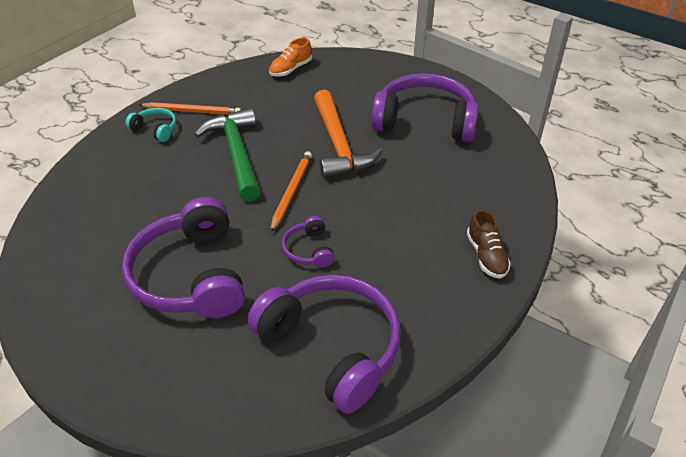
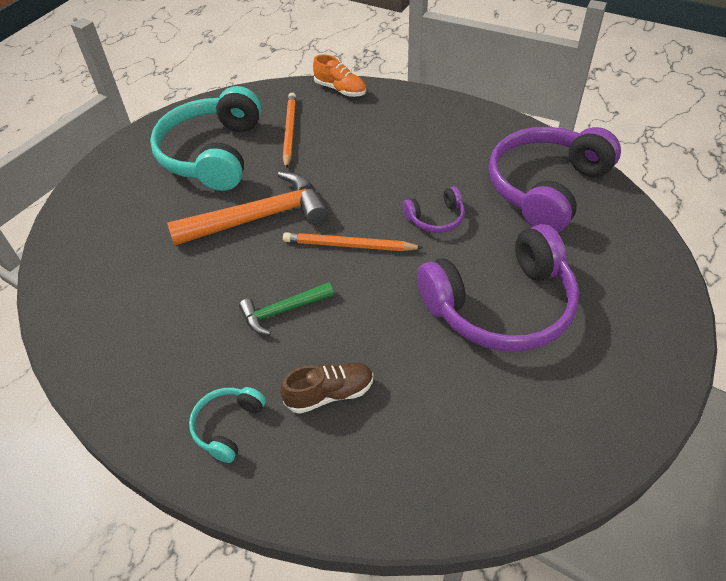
camera: 95 degrees left, 5 degrees up
(192, 111) = (180, 388): orange pencil -> orange pencil (289, 131)
(236, 154) = (282, 311): green hammer -> green hammer, size x0.54
(291, 69) = (78, 289): orange shoe -> orange shoe (340, 89)
(425, 121) = (213, 154): purple headphones -> turquoise headphones
(486, 256) = (412, 109): brown shoe -> brown shoe (329, 394)

